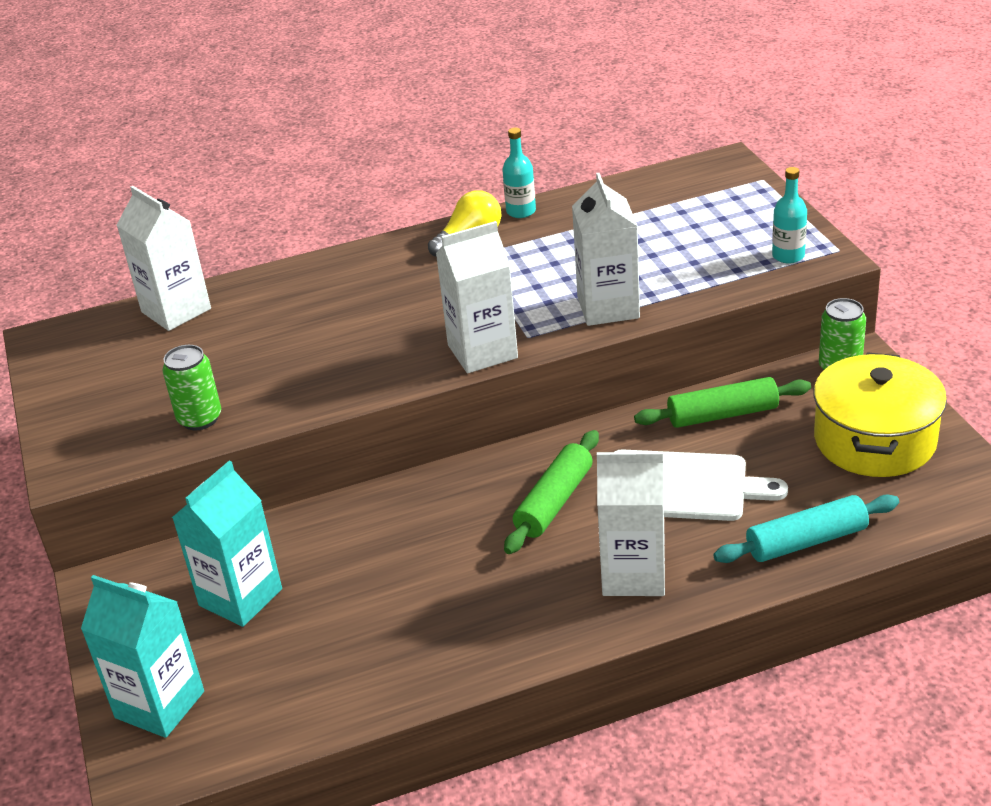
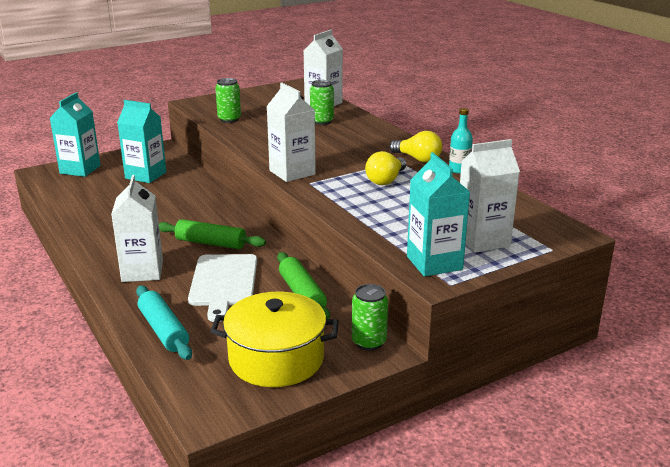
camera: 75 degrees right, 10 degrees down
(268, 315) = (322, 121): none -> green can
(538, 271) = (386, 180): none -> yellow light bulb
(608, 307) = (347, 203): white carton -> white carton (482, 240)
(788, 256) = (434, 263): turquoise bottle -> turquoise carton

